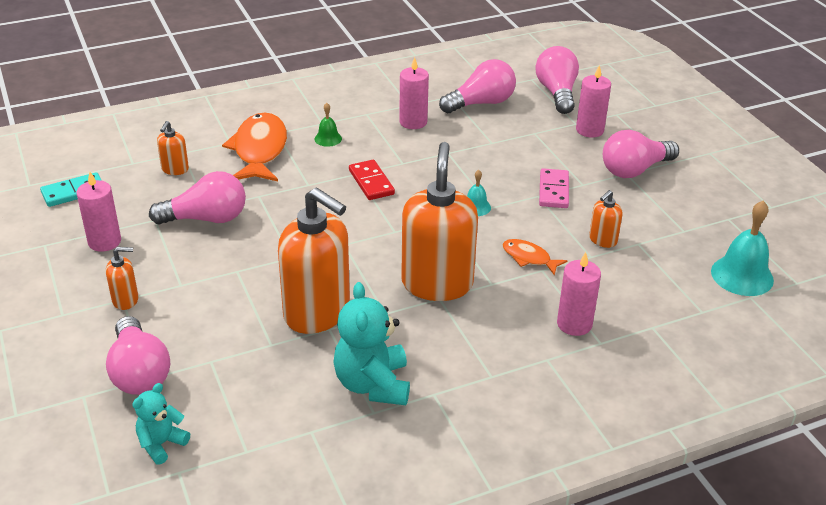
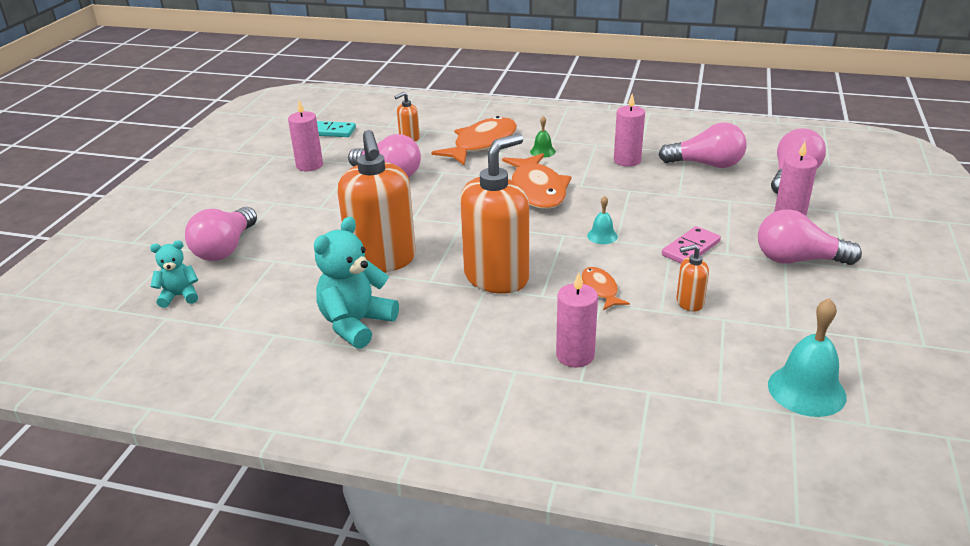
camera: 40 degrees right, 5 degrees down
(126, 300) = (275, 203): orange soap dispenser -> none
(371, 182) = (537, 190): red domino -> orange fish

